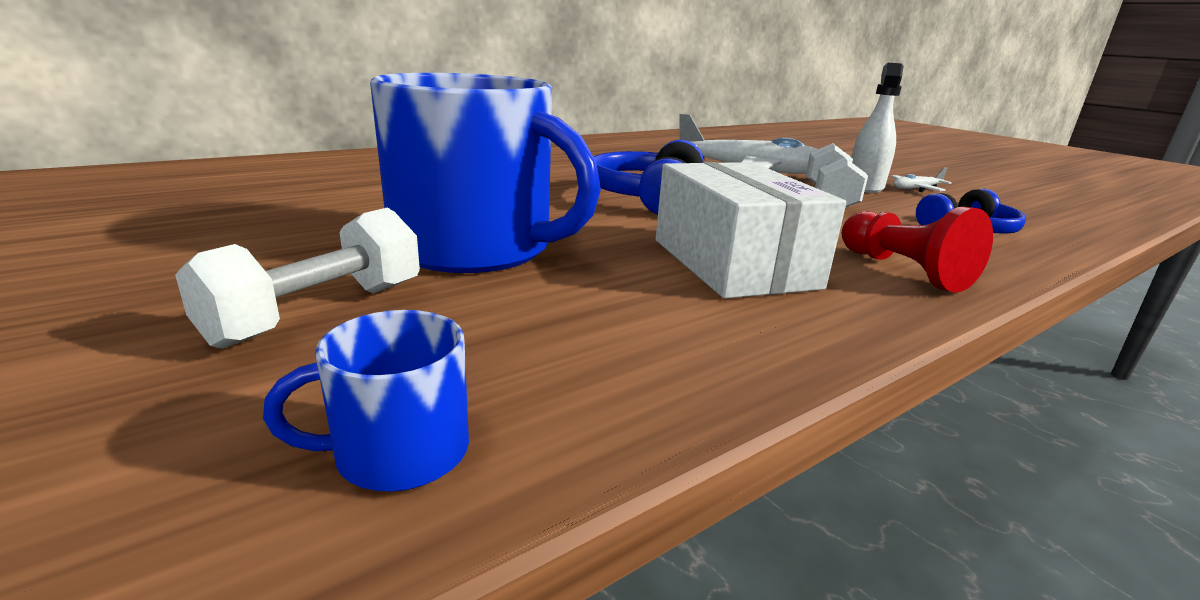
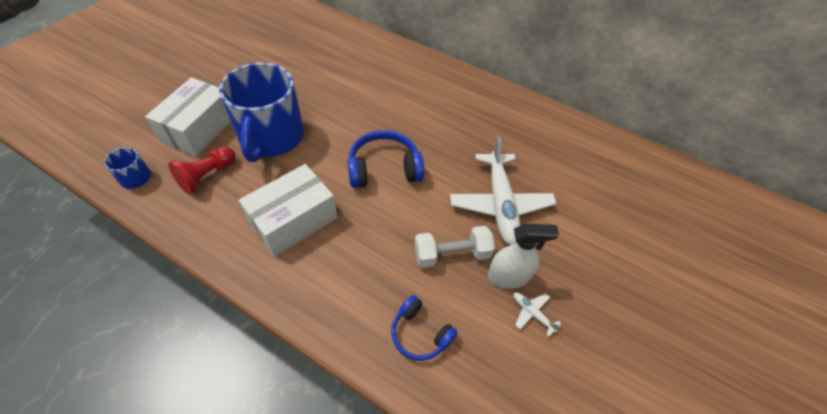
camera: 65 degrees right, 30 degrees up
(319, 313) = (200, 128): white dumbbell -> white box
(903, 271) = (316, 289): red pawn -> red pawn (207, 176)

